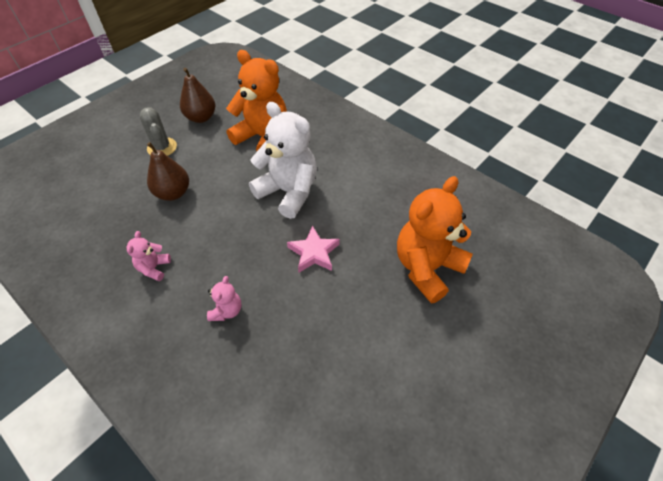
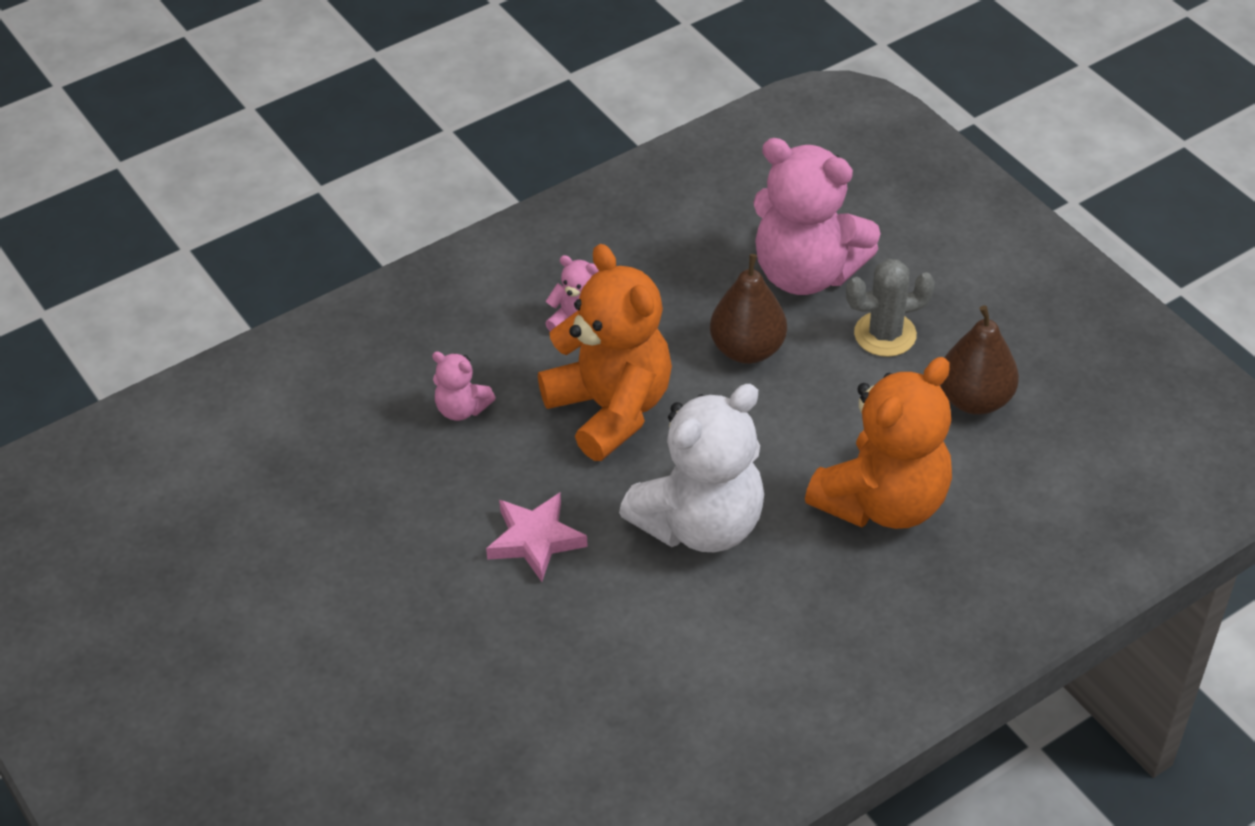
camera: 105 degrees right, 5 degrees down
(118, 179) = (806, 273): none -> pink teddy bear
(427, 268) = (439, 708): orange teddy bear -> orange teddy bear (610, 409)

